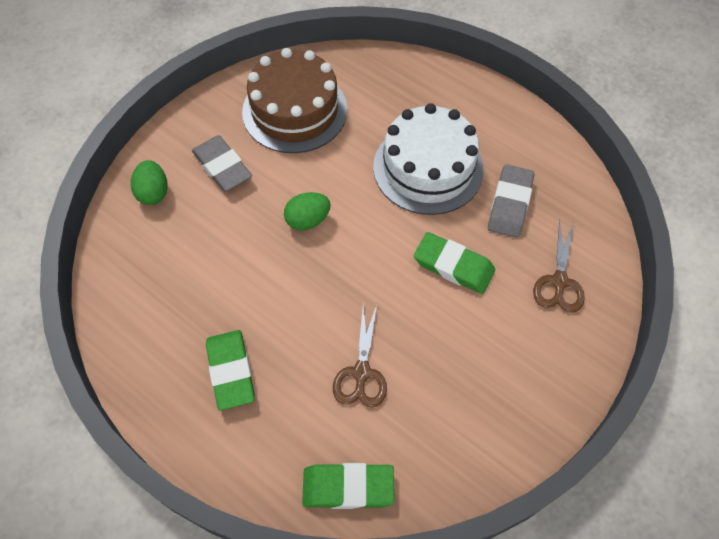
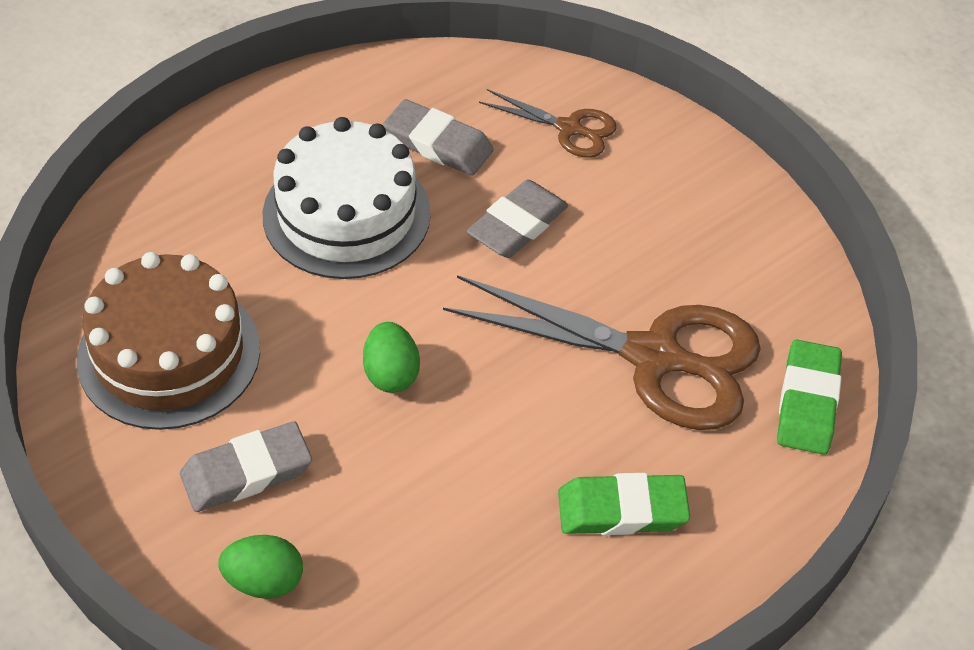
camera: 80 degrees left, 10 degrees down
(361, 373) = (654, 357): brown scissors -> brown scissors, size x2.02
(453, 266) = (517, 225): green eraser -> grey eraser

